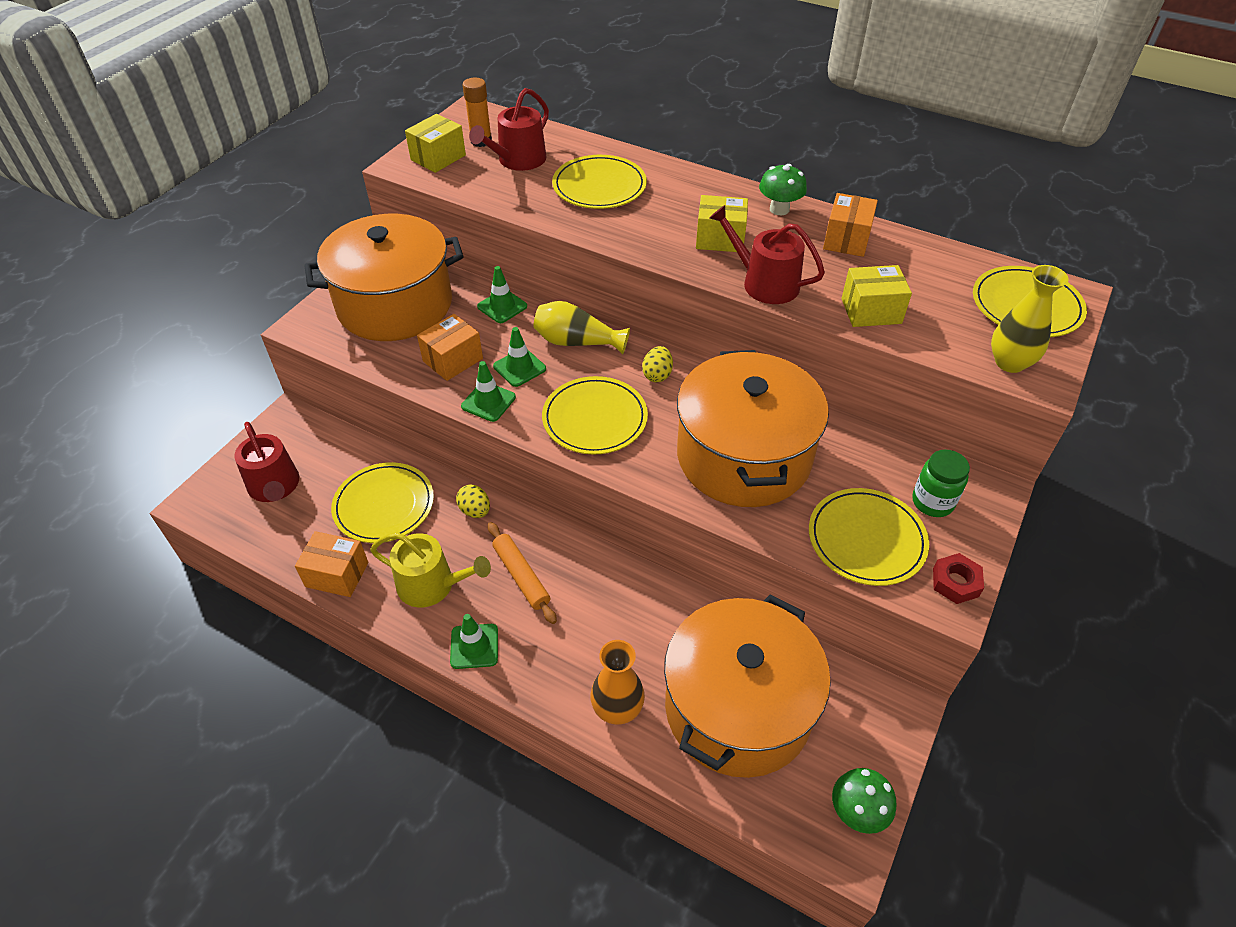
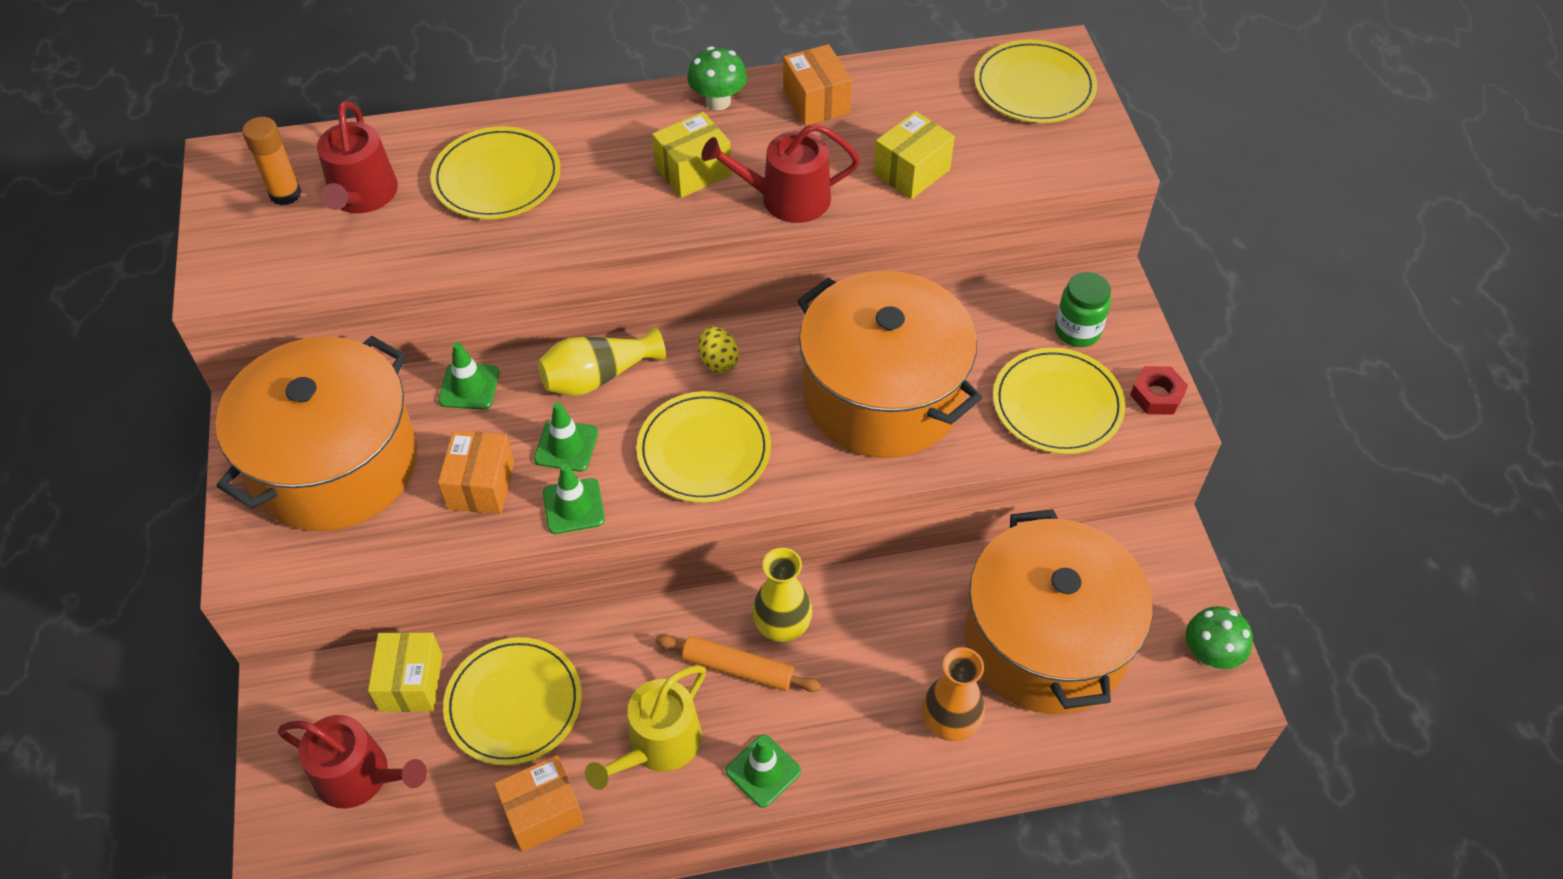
camera: 40 degrees left, 5 degrees up
(432, 585) = (657, 745): yellow watering can -> yellow watering can turned 150 degrees clockwise
(438, 157) = (255, 246): yellow box -> yellow box (411, 682)
(475, 510) = (621, 637): yellow egg -> none
(1009, 362) = (1071, 156): yellow vase -> yellow vase (782, 627)

